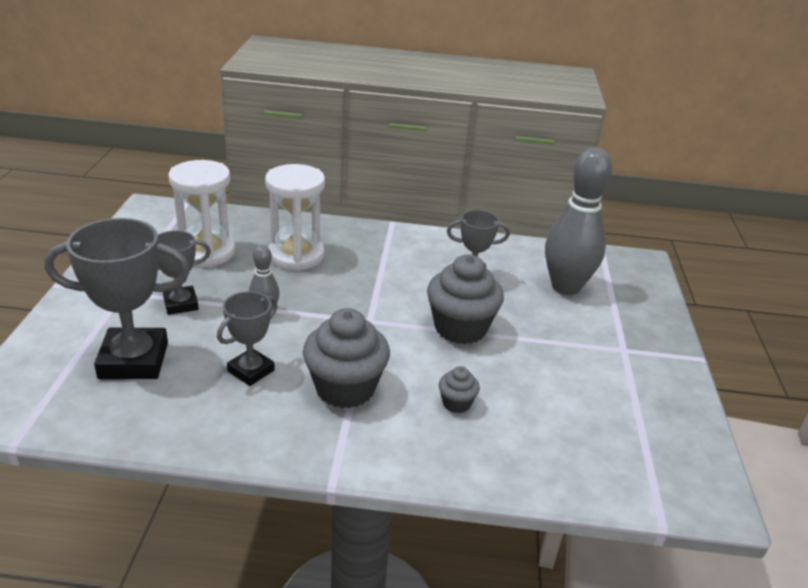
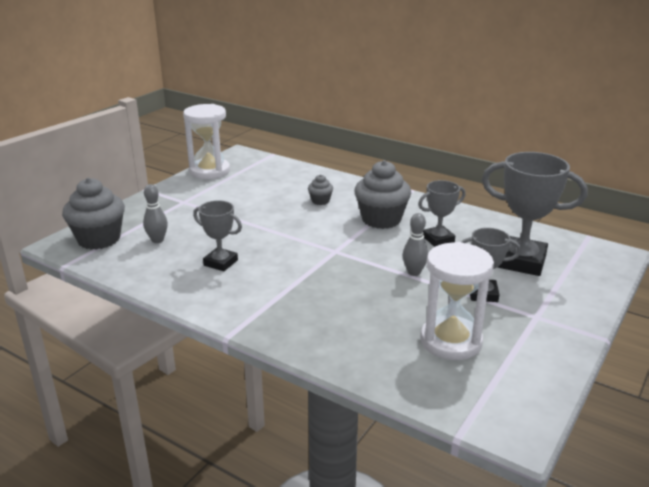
camera: 150 degrees left, 5 degrees down
(296, 256) = (360, 317): white hourglass -> white hourglass (209, 171)
(460, 328) = (274, 233): grey cupcake -> grey cupcake (99, 239)
(565, 287) = (157, 240): grey bowling pin -> grey bowling pin, size x0.48

